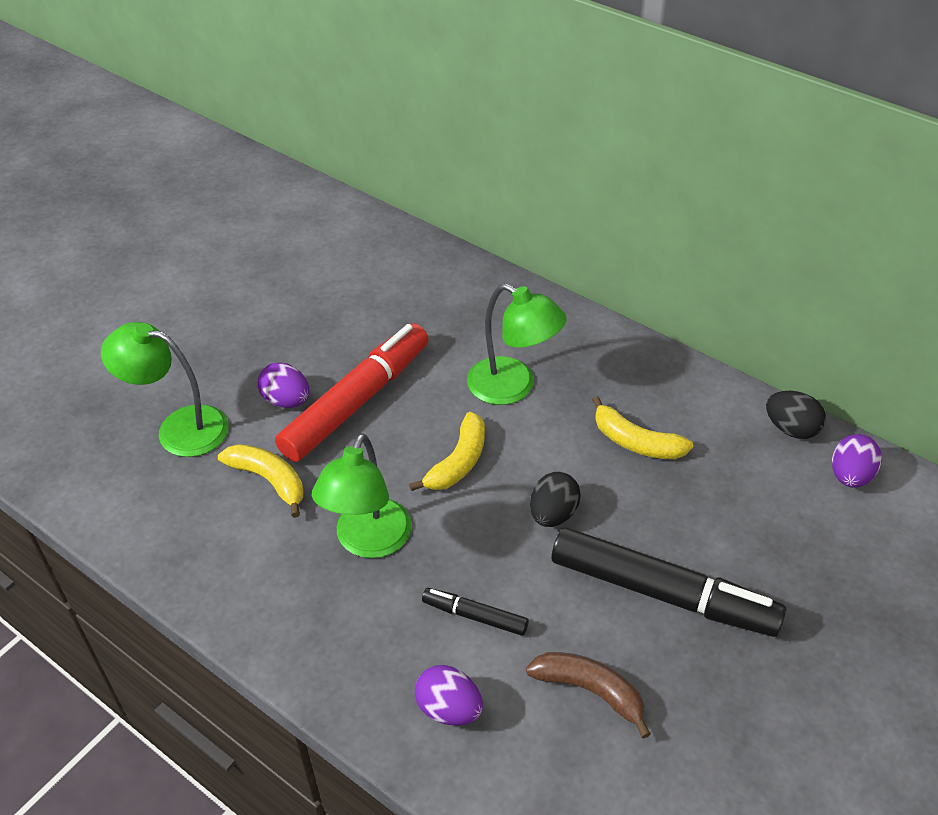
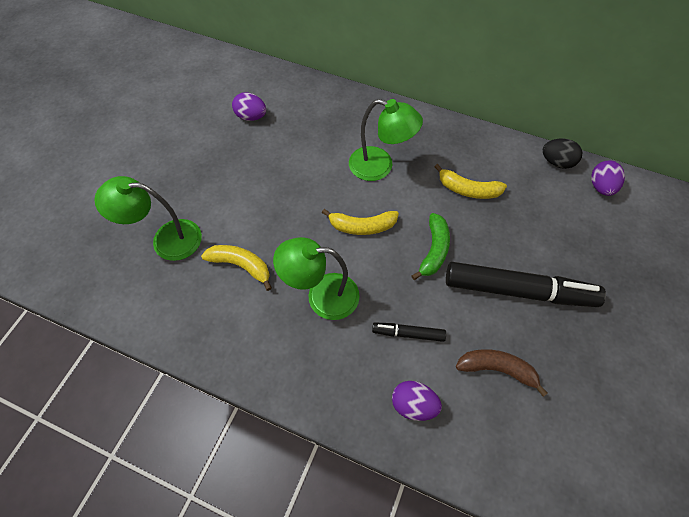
camera: 15 degrees left, 15 degrees up
(286, 400) = (234, 205): purple egg -> purple egg (251, 117)
(356, 401) = (282, 196): red marker -> none
(368, 542) = (322, 296): green lamp -> green lamp turned 90 degrees clockwise
(458, 462) = (362, 226): yellow banana -> yellow banana turned 75 degrees clockwise
(553, 514) = (433, 250): black egg -> green banana

